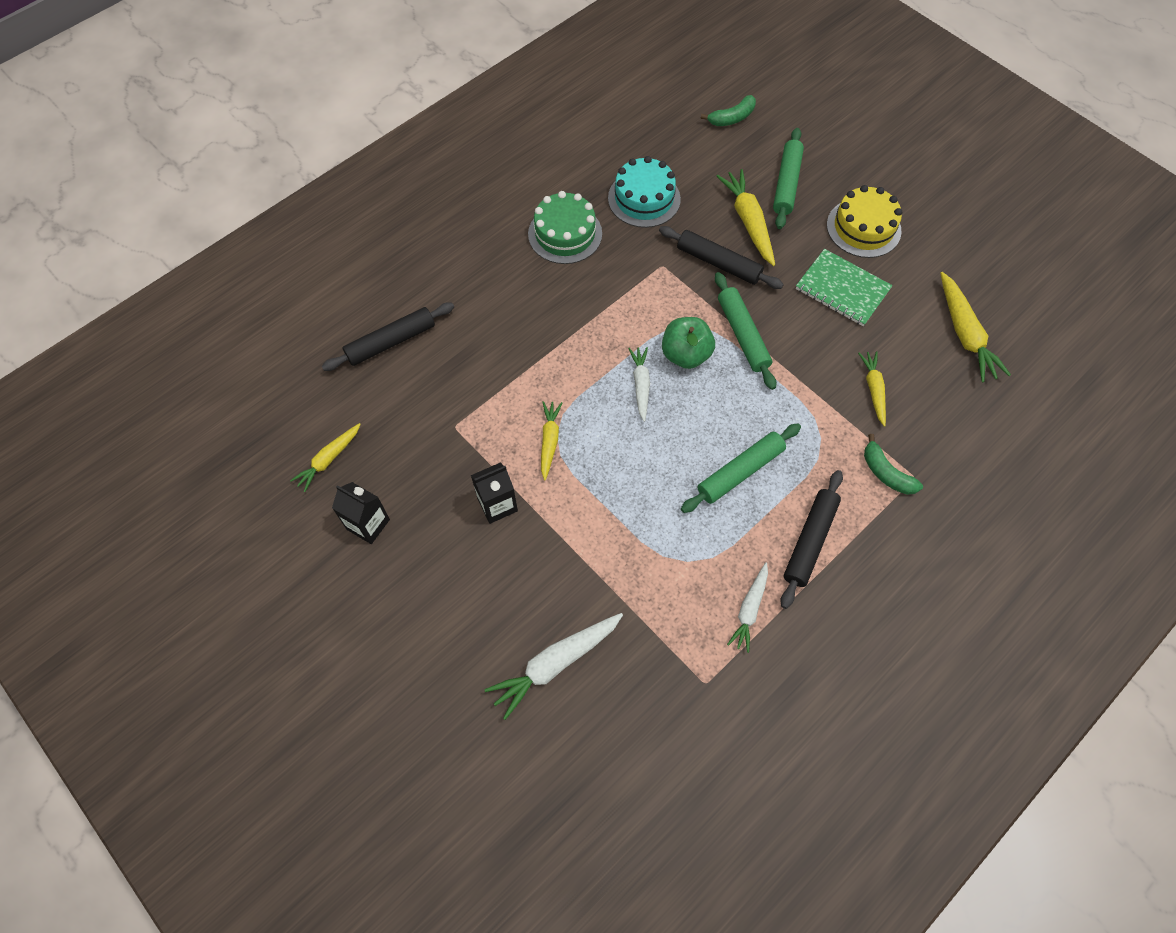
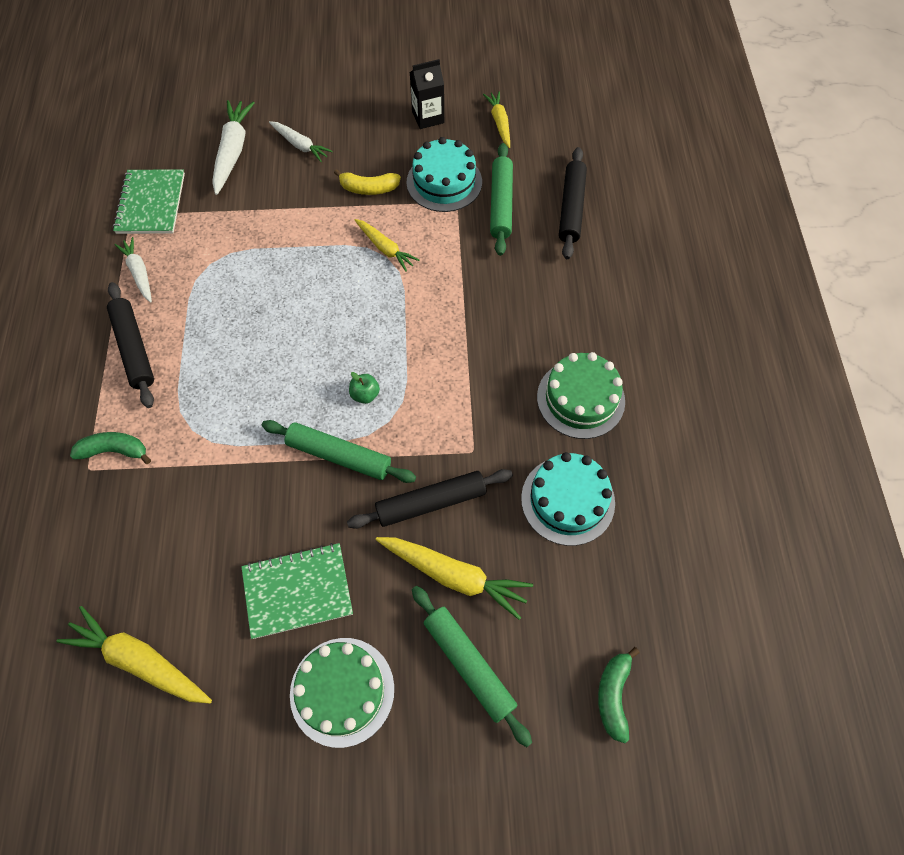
camera: 130 degrees right, 0 degrees up
(439, 451) = (444, 182): none -> turquoise cake
(497, 504) = (369, 188): black carton -> yellow banana
(640, 385) = (370, 340): white carrot -> white carrot (300, 145)
(678, 678) = (151, 203): none -> green notebook
(685, 354) = (365, 394): green apple -> green apple, size x0.53
(740, 472) = (230, 348): green rolling pin -> green rolling pin (501, 204)
(863, 228) = (342, 691): yellow cake -> green cake
(873, 390) = (182, 514): yellow carrot -> none

